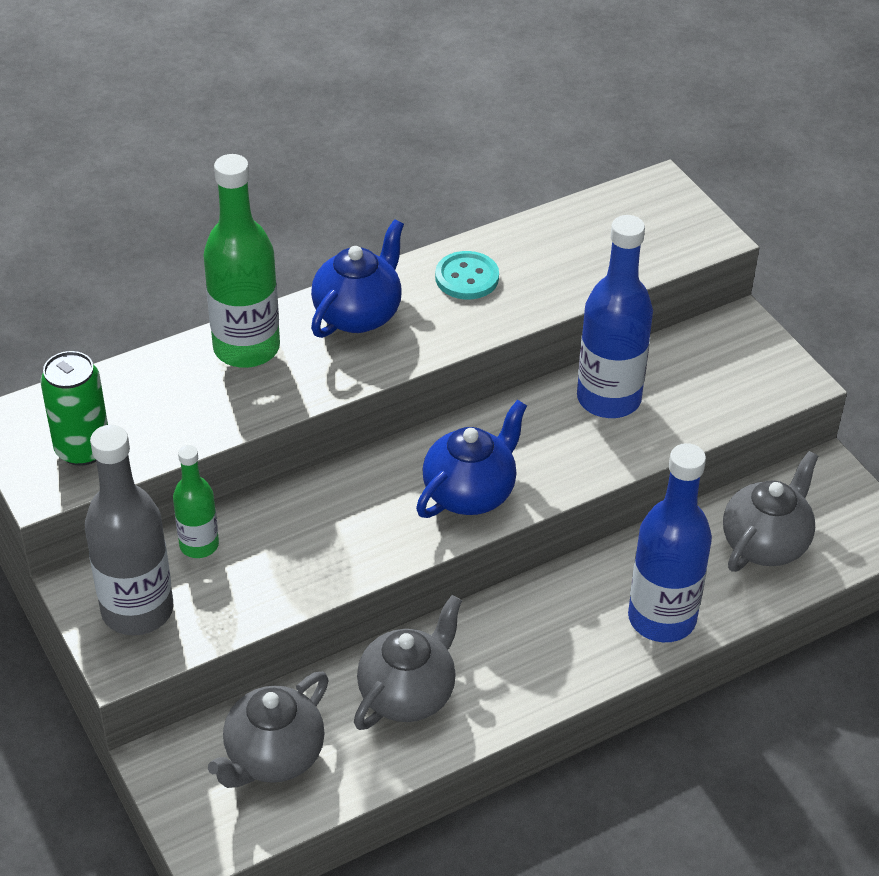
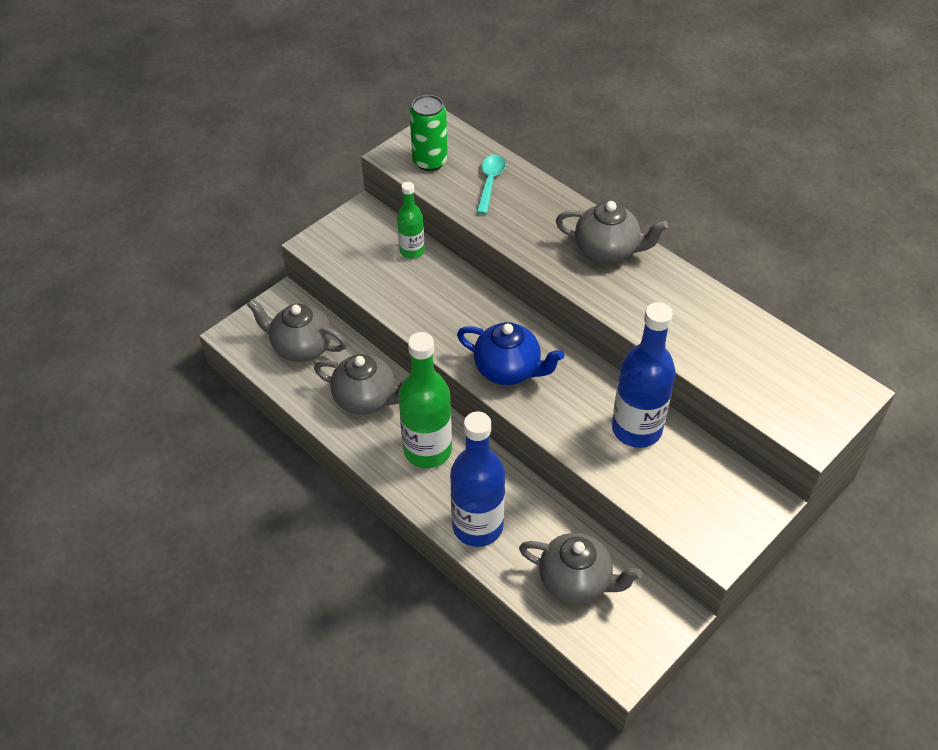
camera: 75 degrees right, 5 degrees up
(137, 610) = (353, 239): grey bottle -> none
(165, 394) = (490, 182): none -> turquoise spoon
(246, 348) = (547, 206): green bottle -> green bottle (427, 450)
(358, 314) = (607, 250): blue teapot -> grey teapot
(467, 278) = (676, 298): turquoise button -> none

